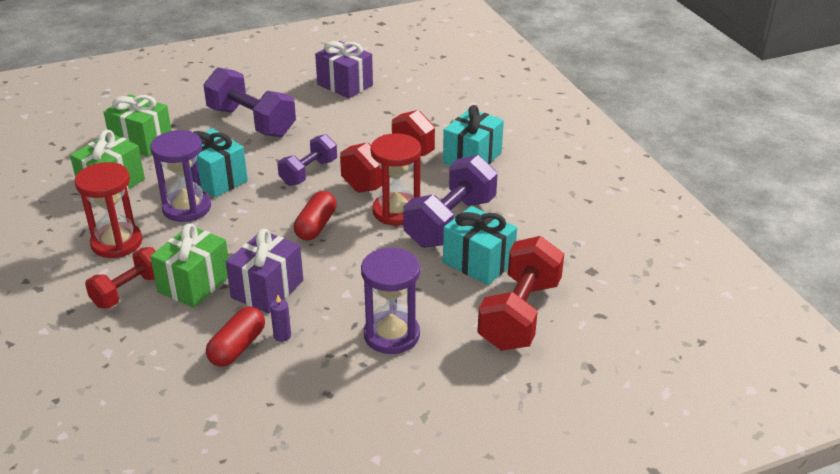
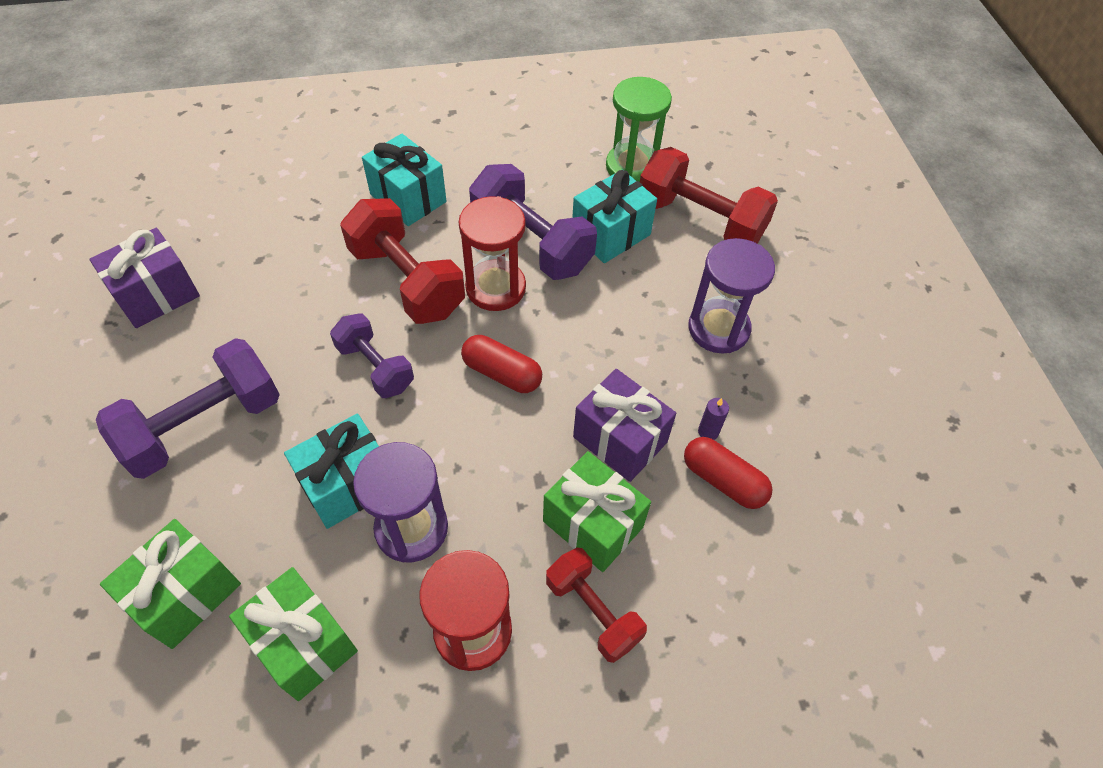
camera: 80 degrees left, 20 degrees up
(569, 266) = (632, 167): none -> green hourglass

